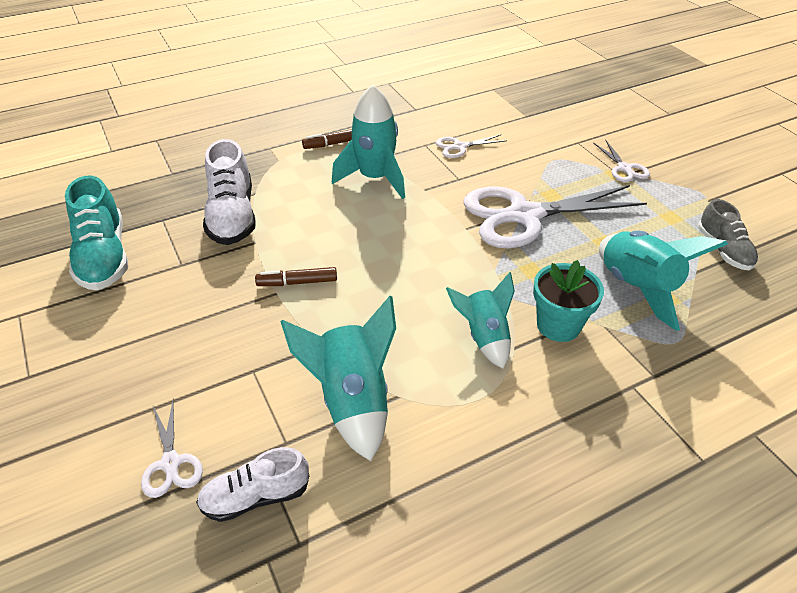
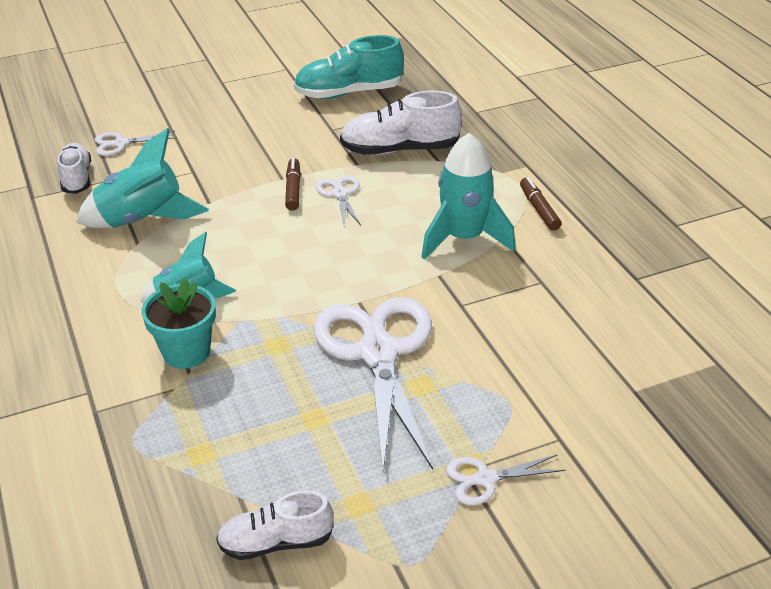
camera: 95 degrees right, 5 degrees down
(459, 147) = (538, 311): white scissors -> white scissors (340, 194)
(637, 287) = (226, 430): turquoise rocket -> none
(723, 250) = (276, 542): grey shoe -> white shoe

